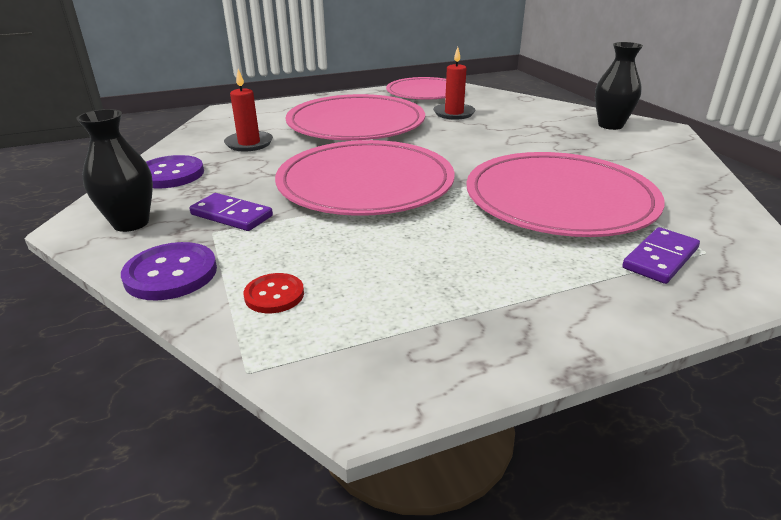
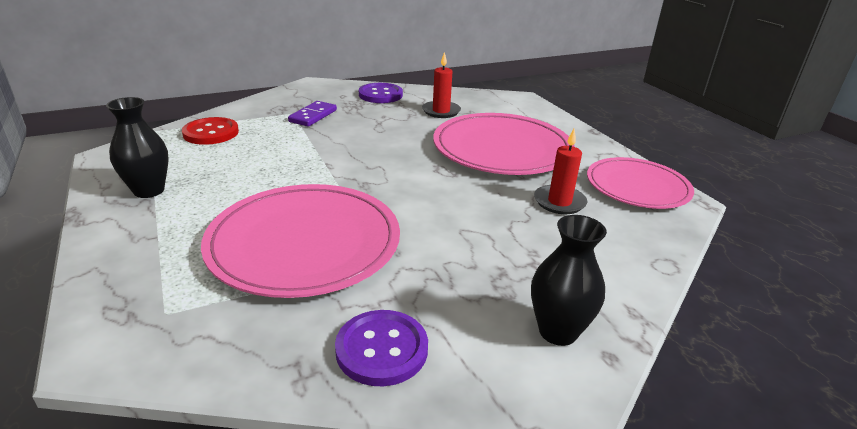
camera: 85 degrees right, 0 degrees up
(131, 223) = (310, 94): black vase -> black vase (149, 190)
(171, 273) = (247, 109): purple button -> purple button (382, 349)
(274, 295) = (211, 133): red button -> red button, size x1.60
(365, 183) = (357, 154): pink plate -> none
(660, 258) = (170, 280): purple domino -> none

